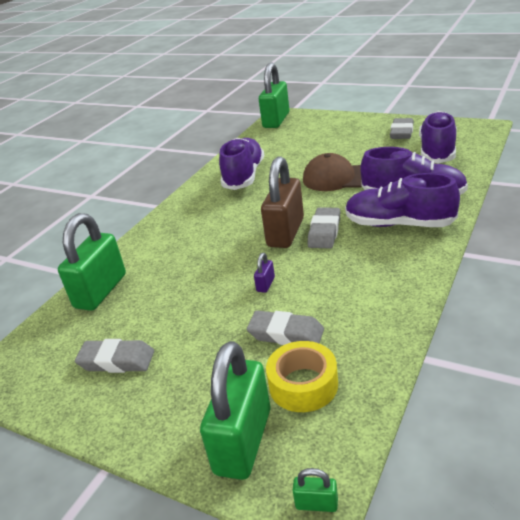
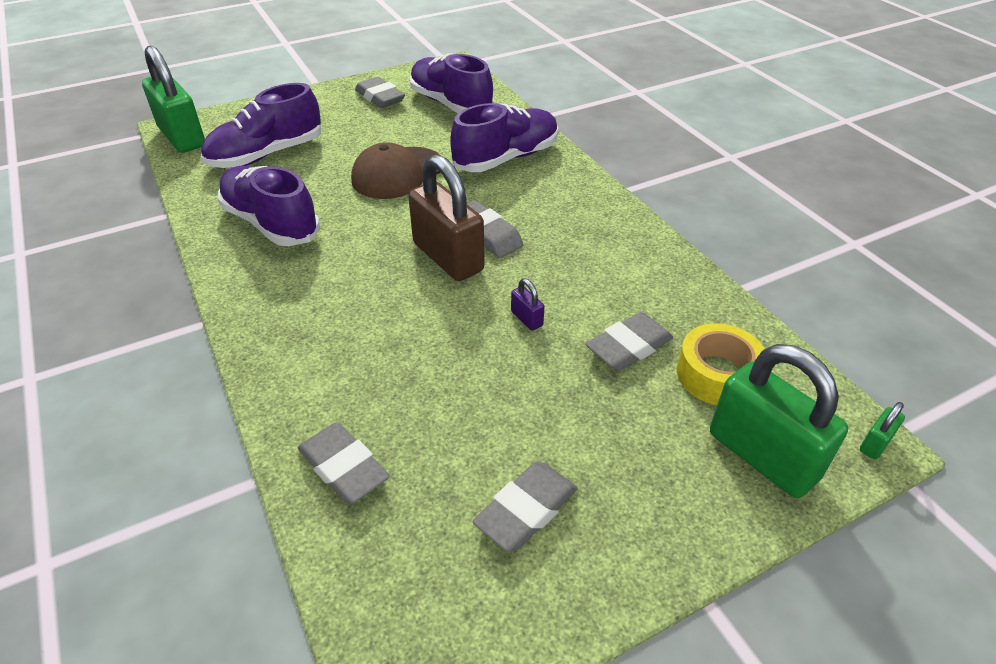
camera: 60 degrees left, 10 degrees up
(101, 291) = (344, 467): green padlock -> grey eraser
(399, 224) = (540, 190): purple shoe -> purple shoe (266, 155)

